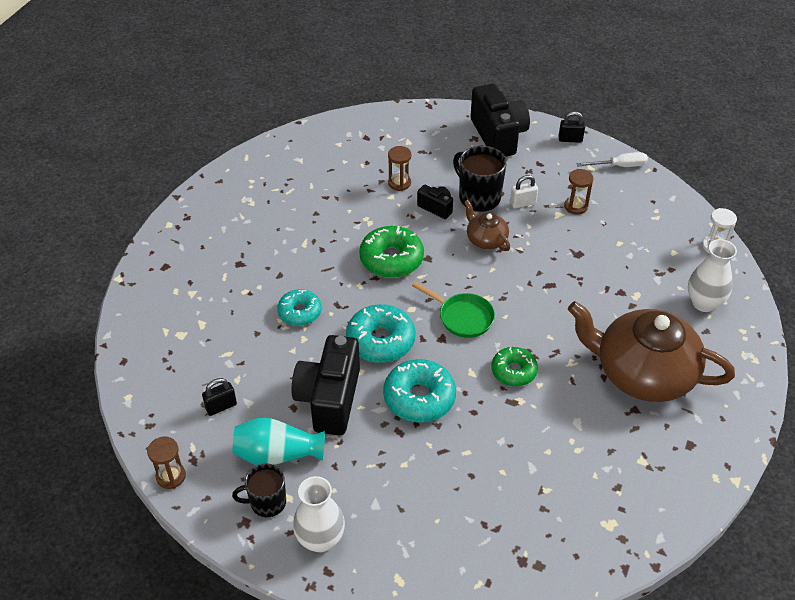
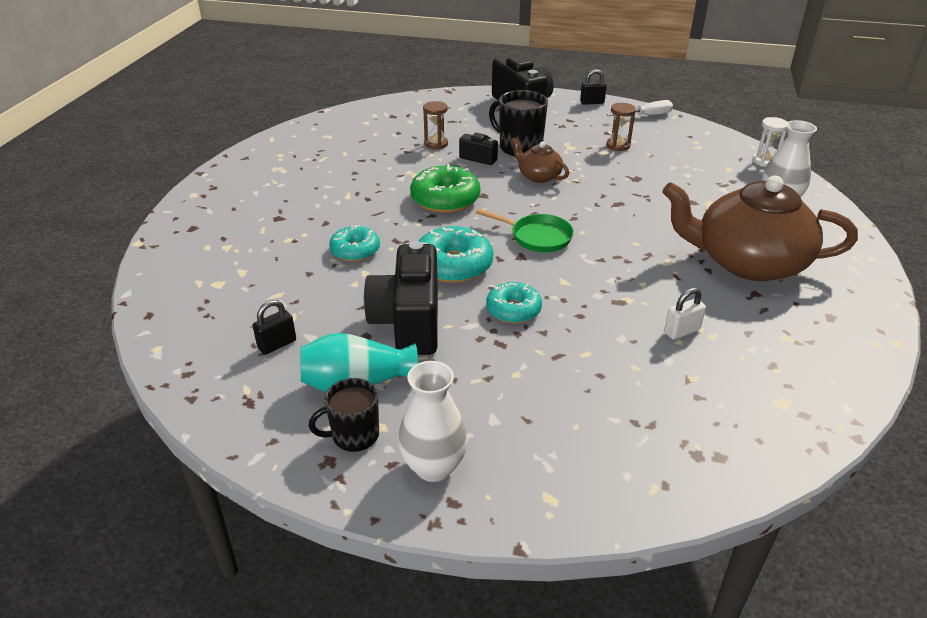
camera: 10 degrees left, 10 degrees down
(171, 476) = (221, 423): brown hourglass -> none
(419, 398) = (513, 310): turquoise donut -> turquoise donut, size x0.65
(513, 371) = (610, 275): green donut -> none
(523, 203) = (565, 148): white padlock -> white padlock (681, 331)

